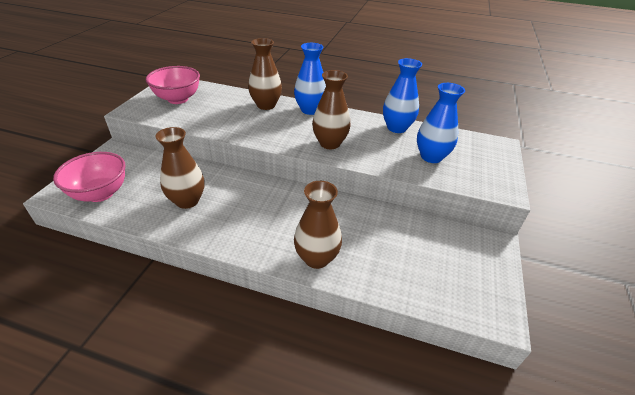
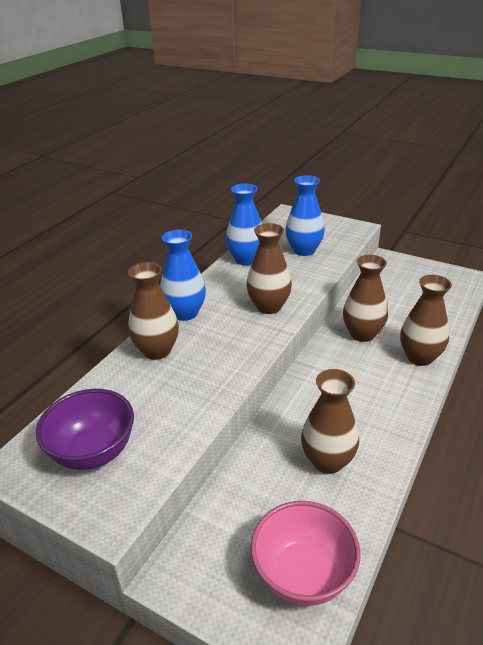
camera: 75 degrees left, 5 degrees down
(178, 99) = (93, 452): pink bowl -> purple bowl
(342, 218) = (362, 334): none -> brown vase

